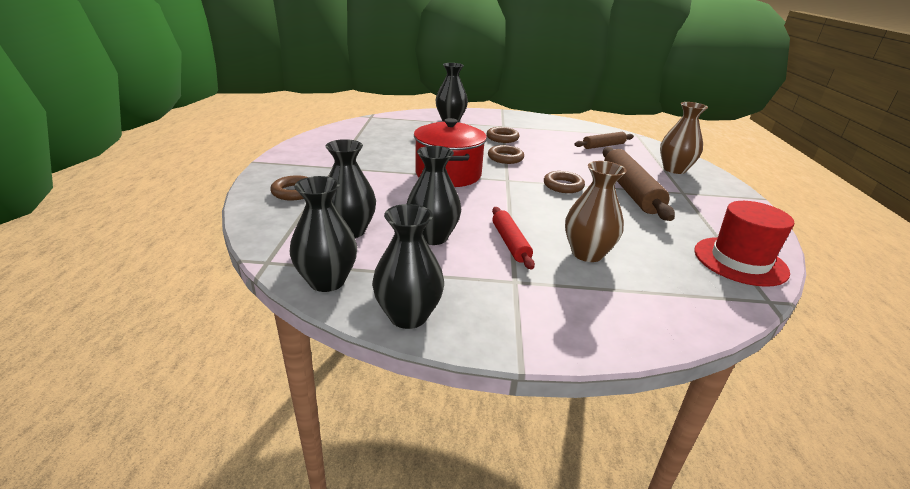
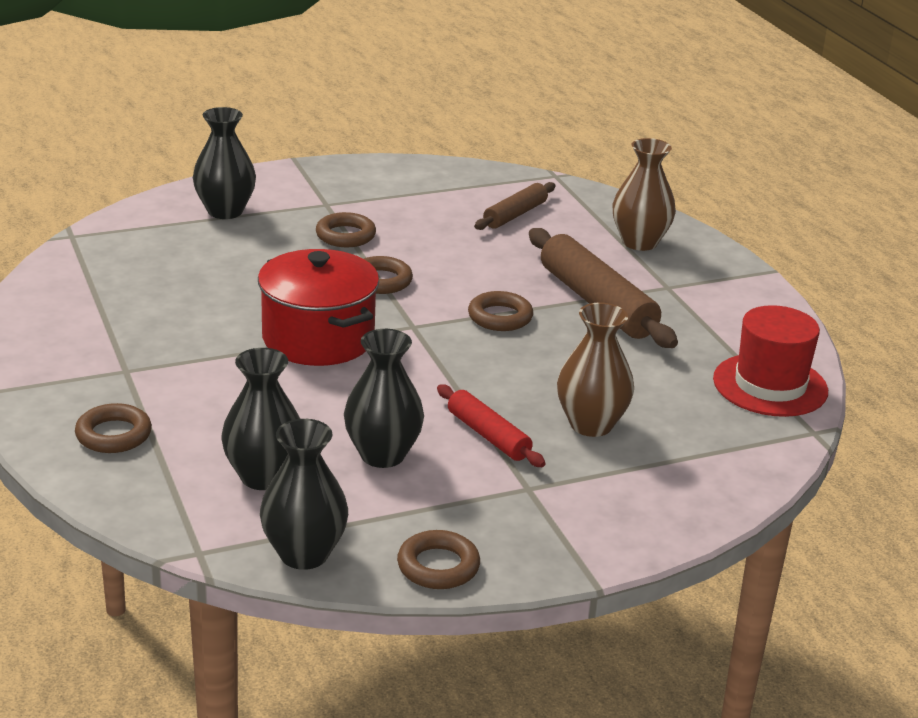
camera: 25 degrees left, 0 degrees up
(408, 316) = (438, 566): black vase -> brown ring

